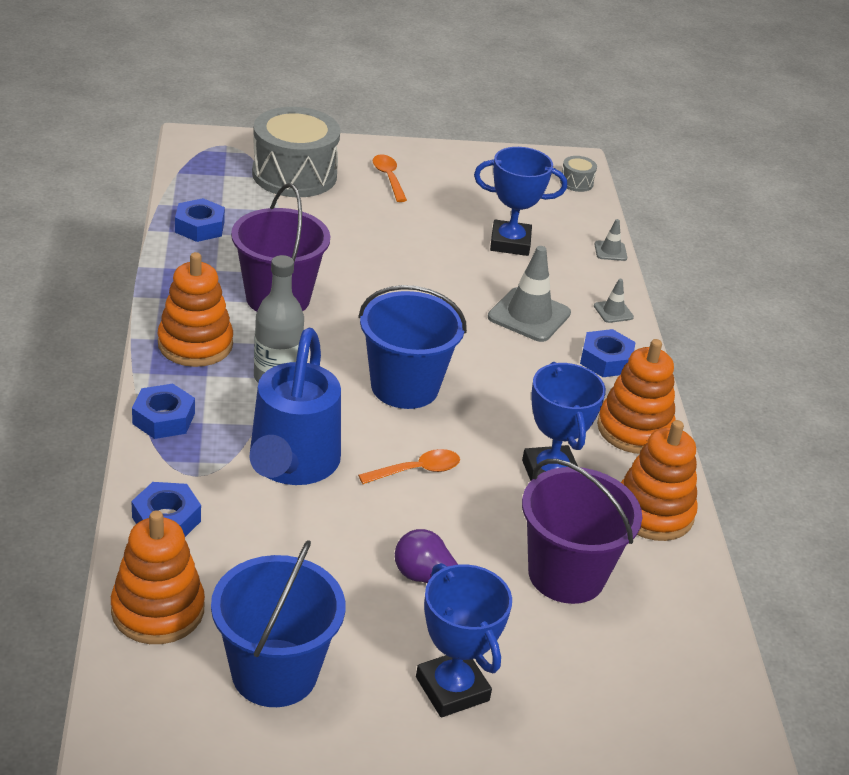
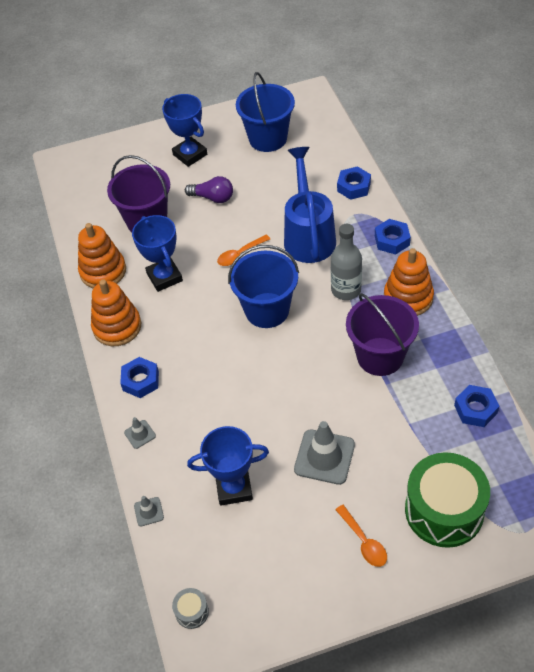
camera: 175 degrees right, 15 degrees up
(158, 610) = (331, 147): orange stacking toy -> none
(294, 174) = (444, 510): grey drum -> green drum
(529, 315) = (202, 406): grey traffic cone -> grey traffic cone (324, 457)

